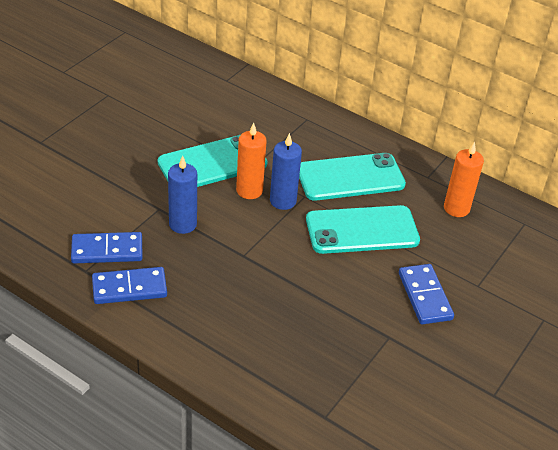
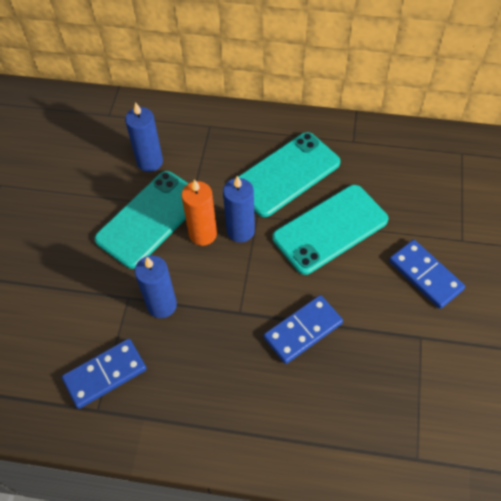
camera: 20 degrees left, 15 degrees up
(129, 288) = (153, 408): blue domino -> blue domino (303, 330)
(239, 125) = (150, 162): none -> blue candle
(456, 208) = (397, 164): orange candle -> none

